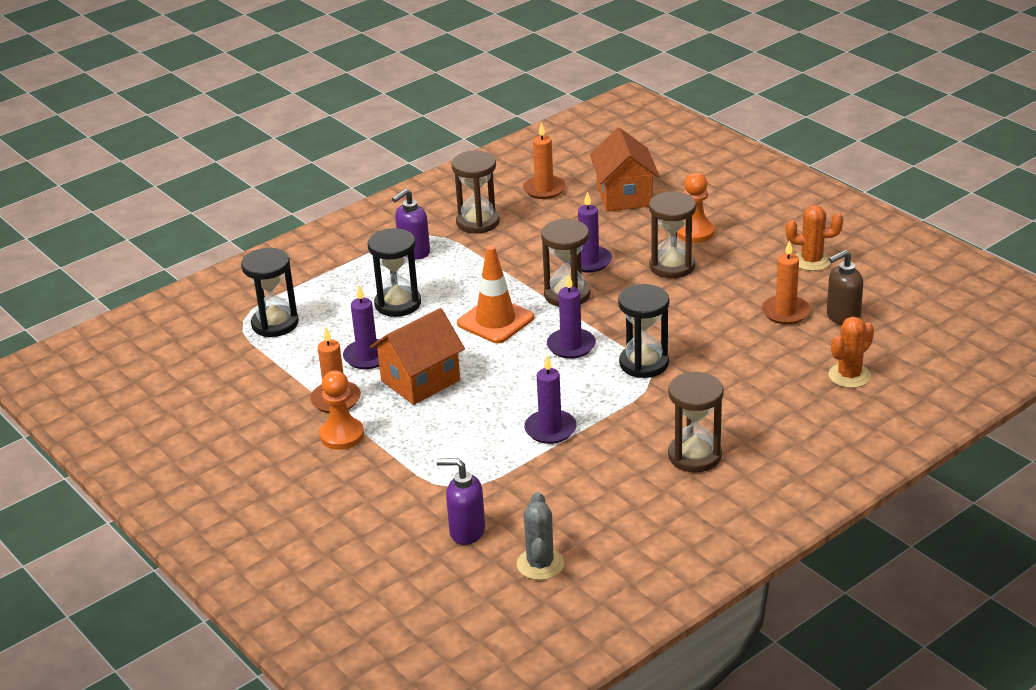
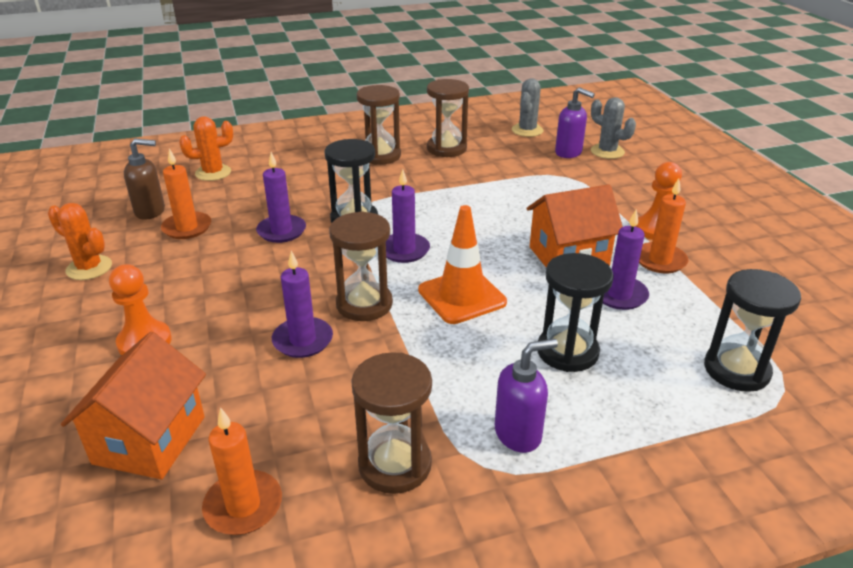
camera: 160 degrees left, 0 degrees up
(417, 549) = (607, 151): none -> grey cactus
(550, 429) = (472, 193): purple candle -> purple candle (281, 231)
(672, 266) = (223, 305): brown hourglass -> brown hourglass (446, 148)

